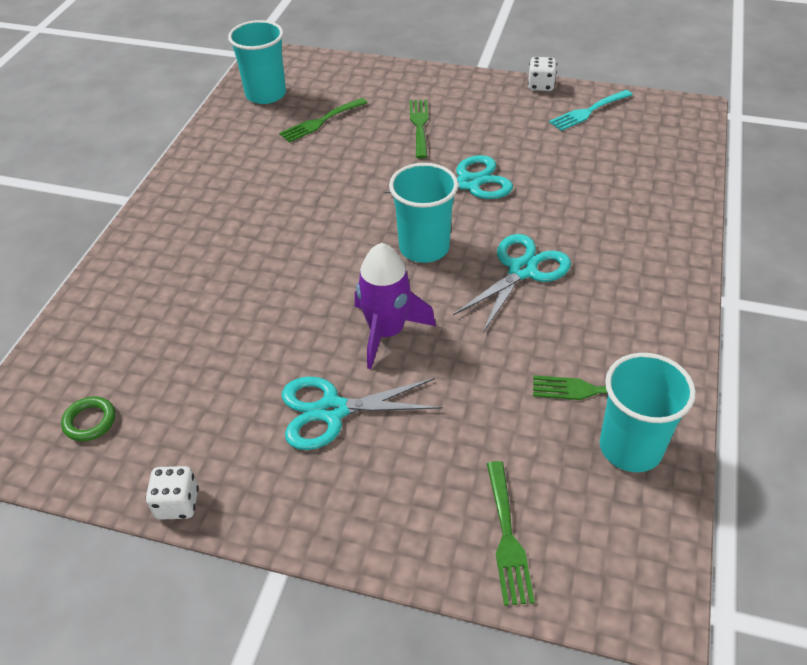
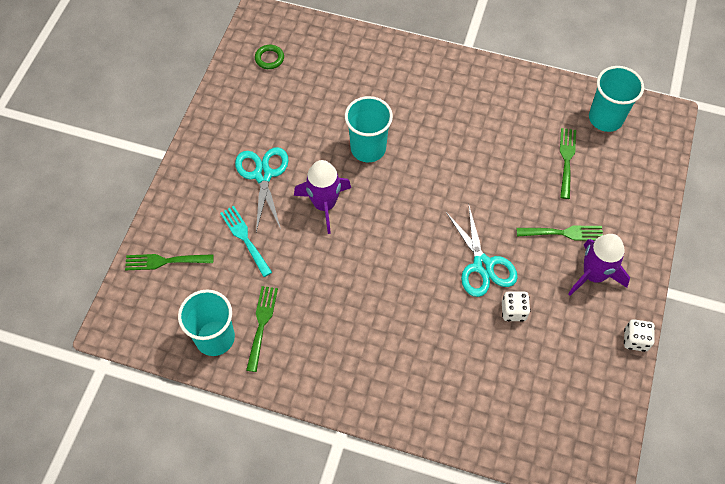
camera: 90 degrees right, 15 degrees up
(177, 503) = (210, 106): white dice -> white dice (513, 311)
(321, 122) = (566, 159): green fork -> green fork turned 45 degrees clockwise
(424, 247) = (406, 230): turquoise cup -> turquoise cup (368, 148)
(470, 108) = (593, 275): none -> purple rocket
(522, 270) = (378, 294): turquoise scissors -> none
(588, 112) = (592, 376): turquoise fork -> turquoise fork (244, 238)

